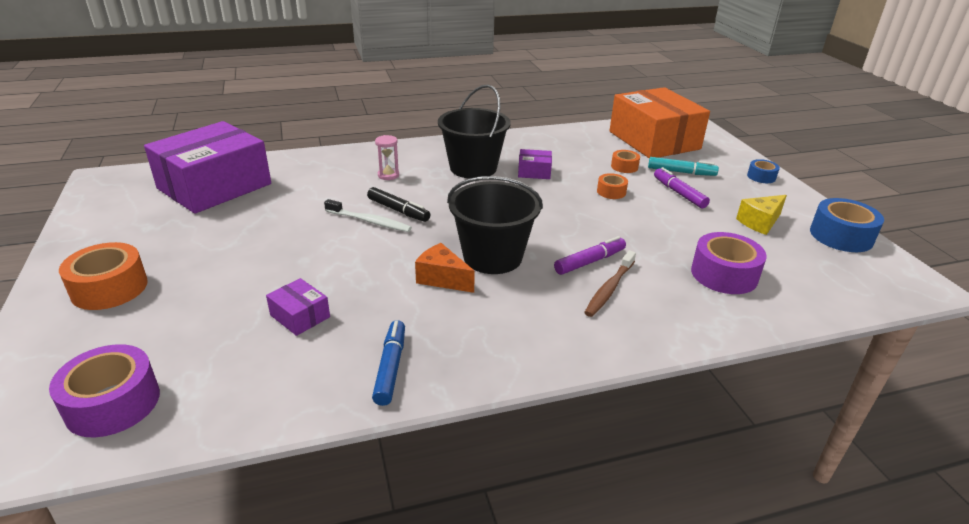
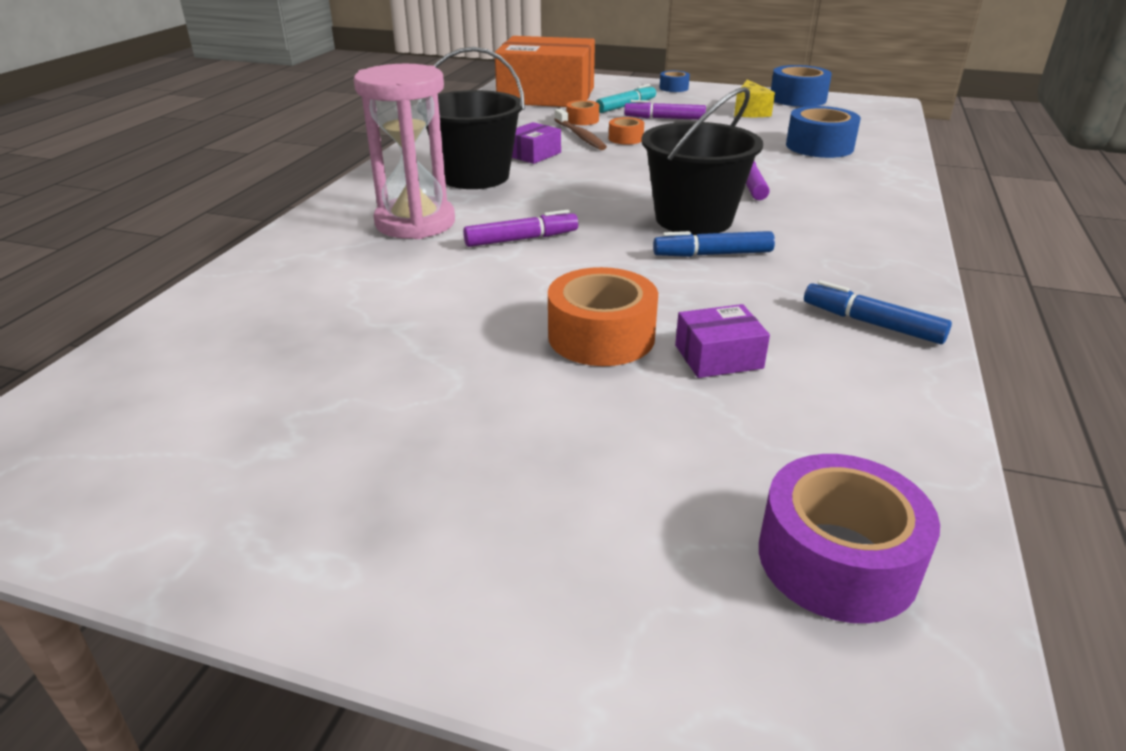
camera: 55 degrees left, 0 degrees up
(109, 288) = (465, 523): orange tape -> orange tape (601, 336)
(215, 186) = (226, 354): purple box -> none
(369, 221) = (526, 262): white toothbrush -> none
(388, 175) = (415, 223): pink hourglass -> pink hourglass, size x2.32
(398, 210) = (521, 239): black marker -> purple marker
(442, 279) = (713, 254): orange cheese -> blue marker
(609, 289) = (805, 189): brown toothbrush -> brown toothbrush (580, 136)
(724, 274) = (819, 146): purple tape -> blue tape

